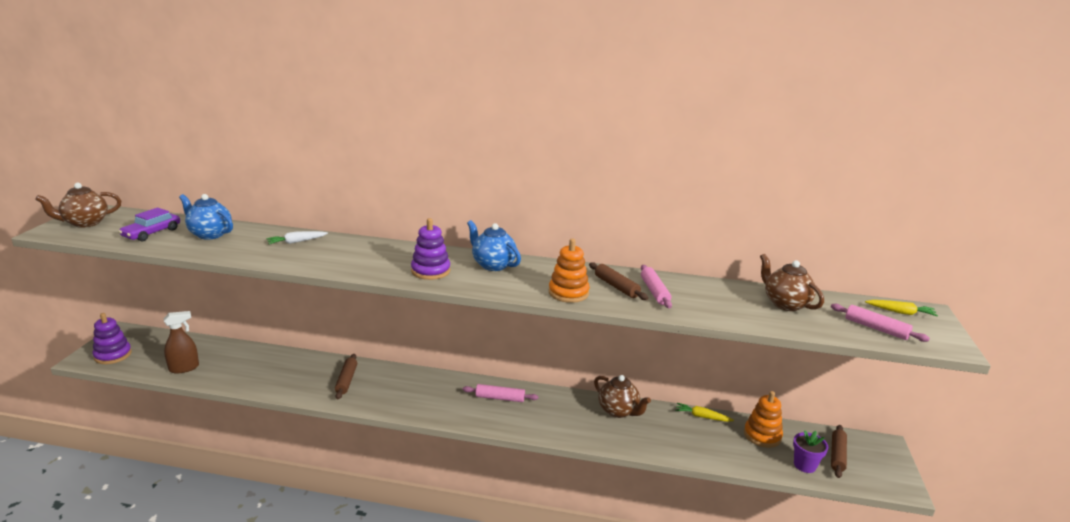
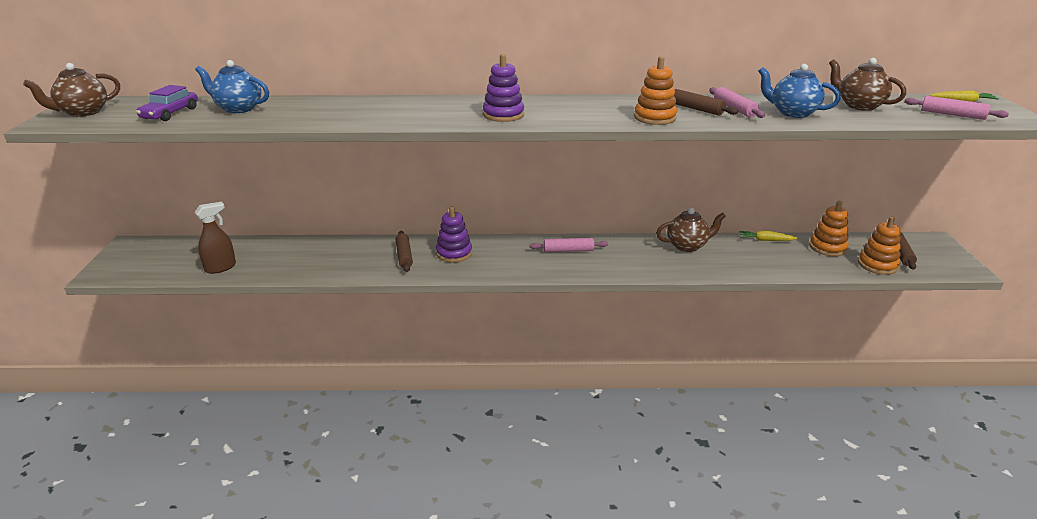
camera: 10 degrees left, 5 degrees up
(113, 355) = (131, 266): purple stacking toy -> purple stacking toy (454, 253)
(296, 242) = (340, 106): white carrot -> none
(493, 265) = (561, 104): blue teapot -> blue teapot (792, 113)
(618, 411) = (687, 246): brown teapot -> brown teapot turned 45 degrees counterclockwise
(804, 465) = (877, 265): purple flower pot -> orange stacking toy

